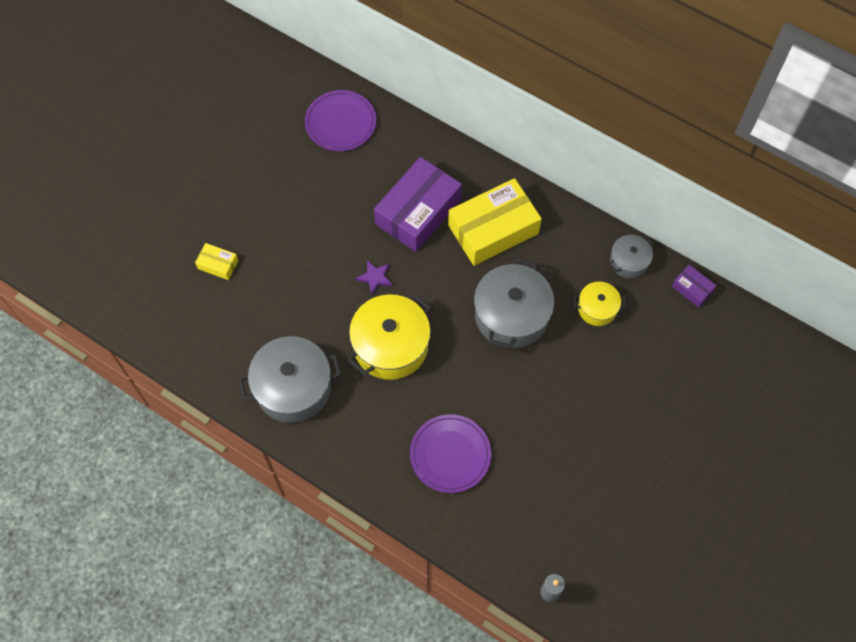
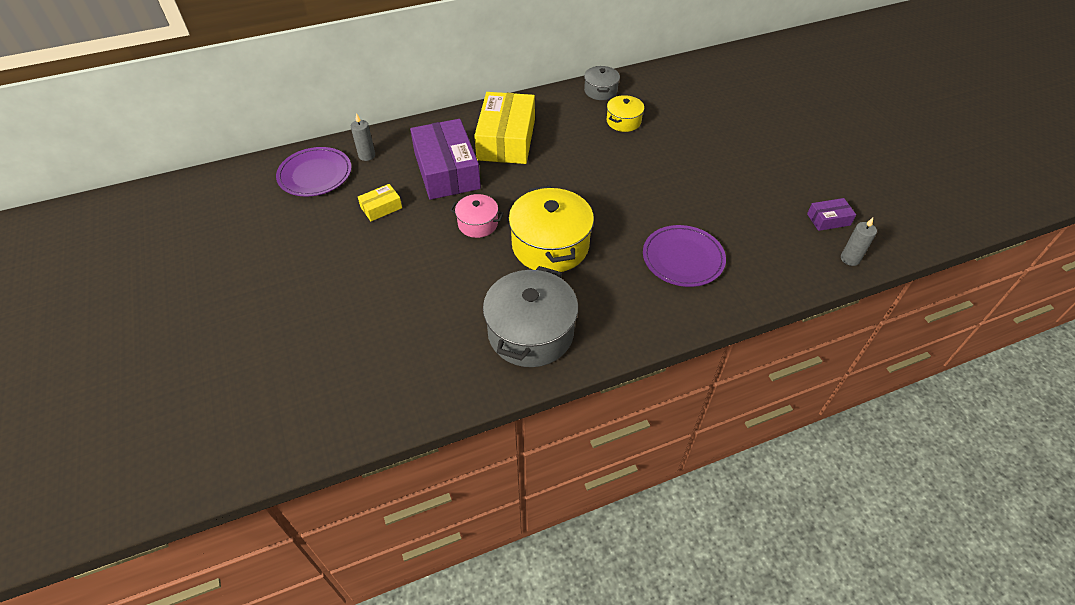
camera: 55 degrees left, 15 degrees down
(218, 264) = (350, 324): yellow box -> yellow box (381, 207)
(375, 277) = (478, 224): purple star -> pink pot
(390, 141) = (367, 155): none -> grey candle
(511, 315) = (588, 165): grey pot -> none
(692, 289) = (648, 75): purple box -> purple box (828, 219)

